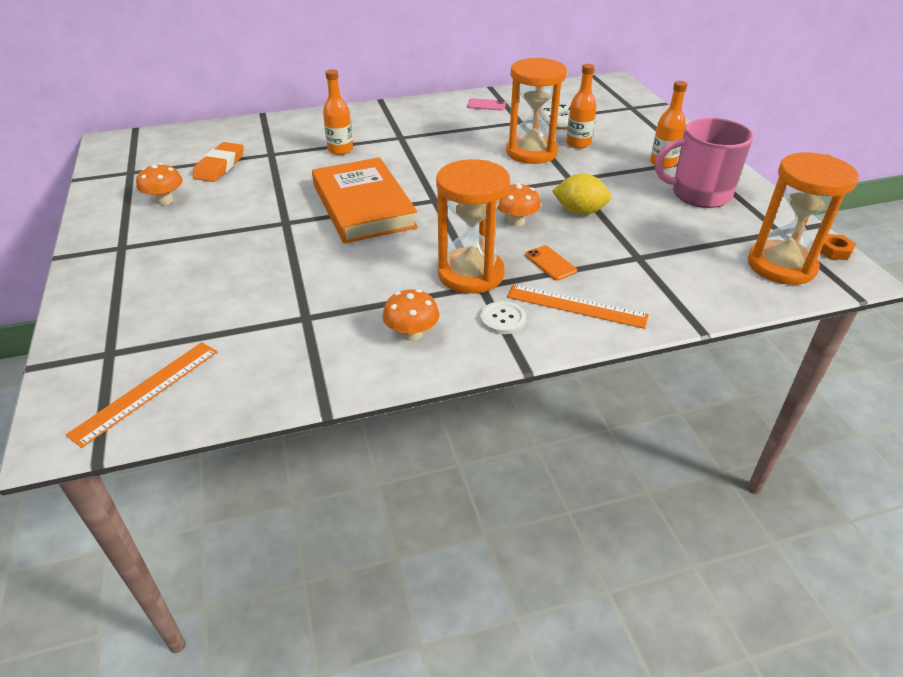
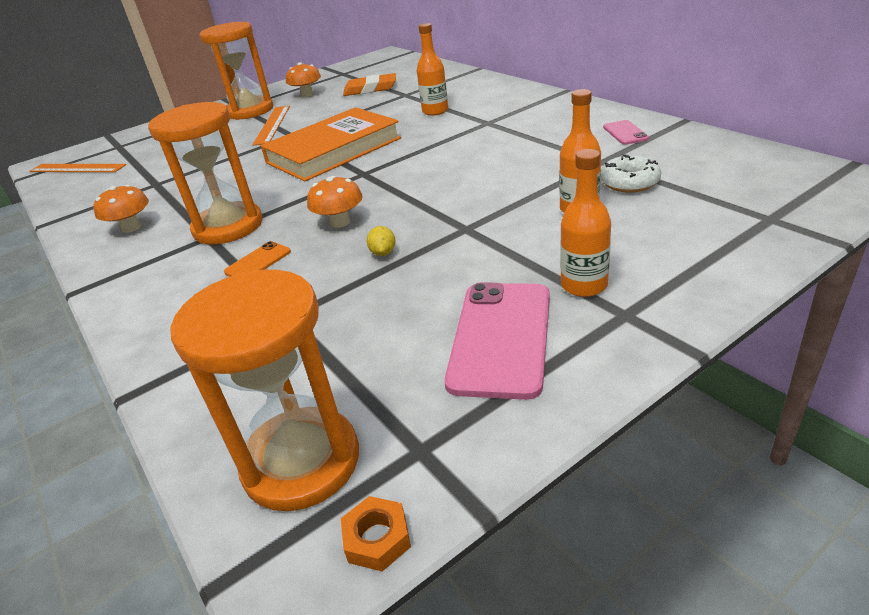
camera: 75 degrees right, 5 degrees down
(502, 319) = (152, 261): white button -> none
(531, 152) = (519, 188): orange hourglass -> orange hourglass (250, 111)
(576, 306) = (175, 296): orange ruler -> orange ruler (272, 124)
(579, 212) = (383, 253): yellow lemon -> yellow lemon, size x0.53
(699, 194) = (500, 338): pink mug -> pink phone

